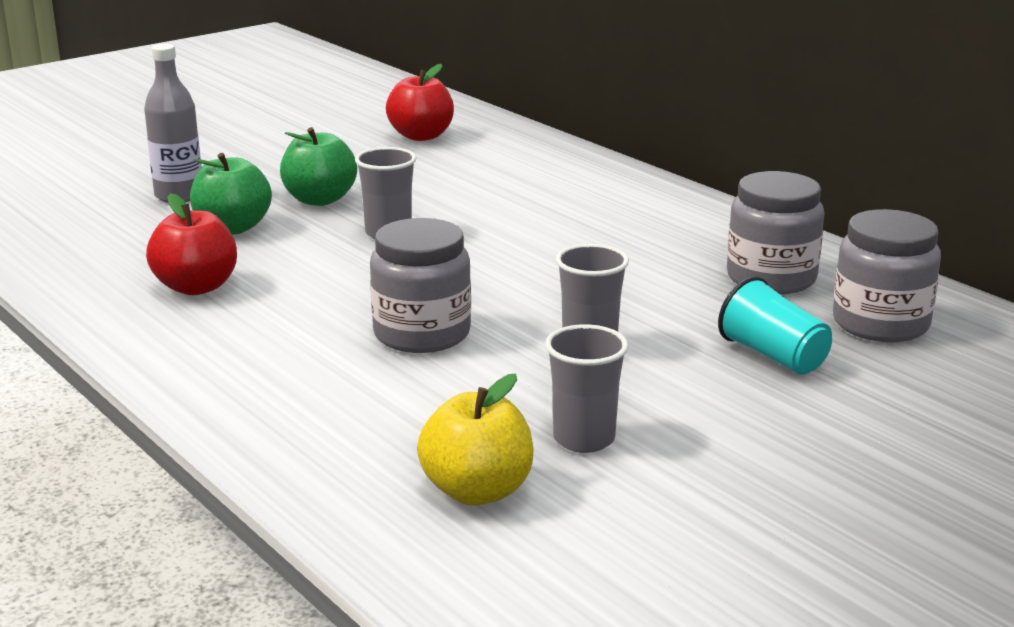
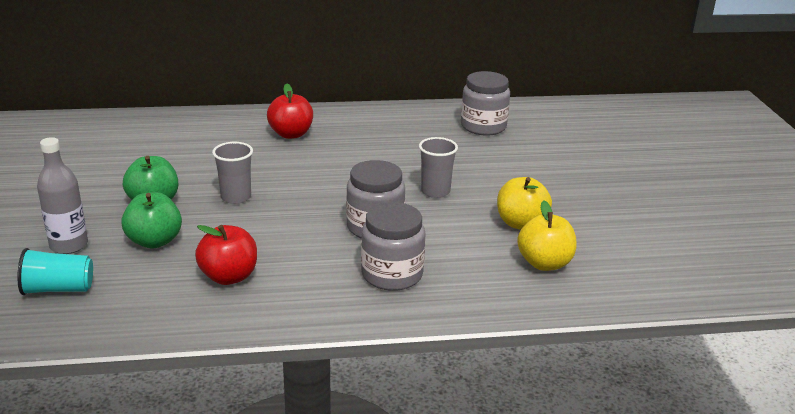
camera: 60 degrees left, 5 degrees up
(421, 136) = (104, 143): red apple -> red apple (291, 134)
(584, 439) = (521, 223): grey cup -> yellow apple
(771, 278) = (415, 129): grey jar -> grey jar (392, 274)
(773, 356) = (488, 157): turquoise cup -> turquoise cup (58, 289)

